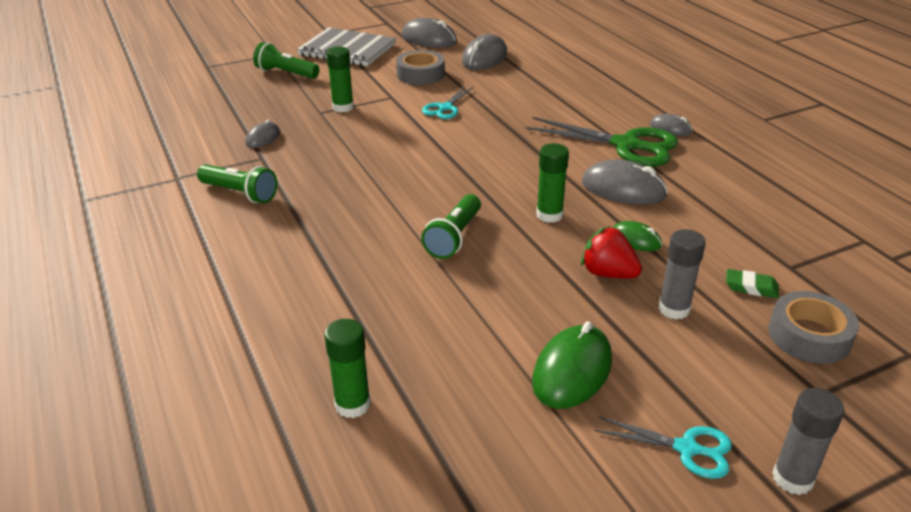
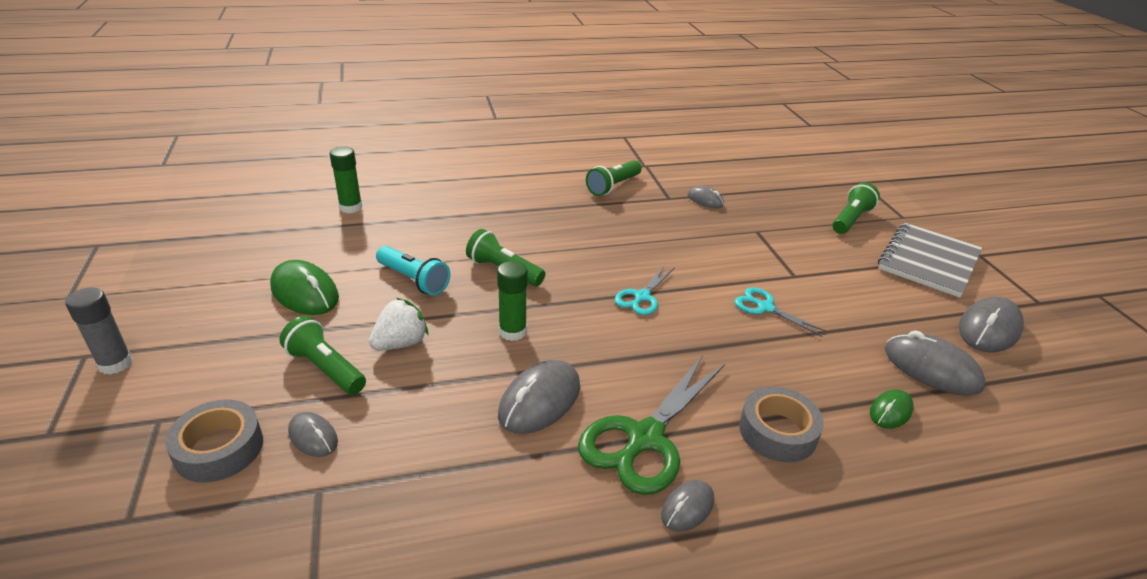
camera: 100 degrees right, 0 degrees up
(343, 107) = (768, 244): green glue stick -> none
(420, 74) = (862, 304): grey tape -> grey tape (777, 432)
(502, 293) = (414, 280): none -> turquoise flashlight
(608, 273) = (400, 343): red strawberry -> white strawberry
(635, 239) = (440, 378): green mouse -> green mouse (890, 411)
(674, 309) = (325, 368): grey glue stick -> green flashlight
(686, 449) = (190, 323): turquoise scissors -> turquoise scissors (642, 297)
(751, 287) = (313, 437): green eraser -> grey mouse

